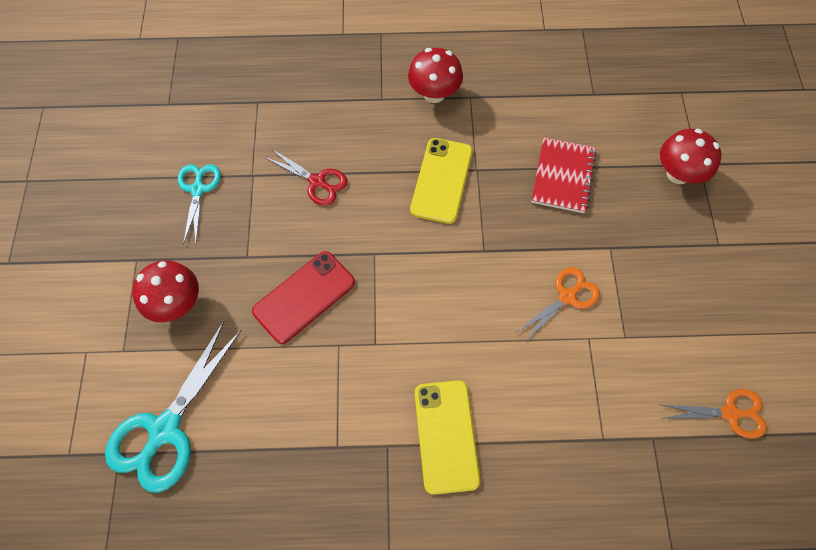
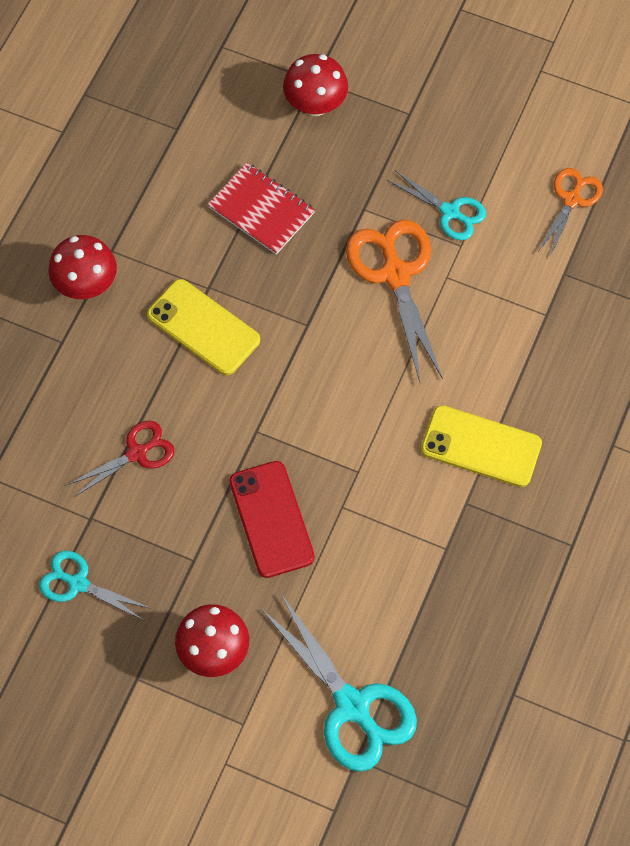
camera: 65 degrees left, 0 degrees up
(567, 297) = (395, 274): orange scissors -> orange scissors, size x1.69
(650, 315) = (450, 212): none -> turquoise scissors

